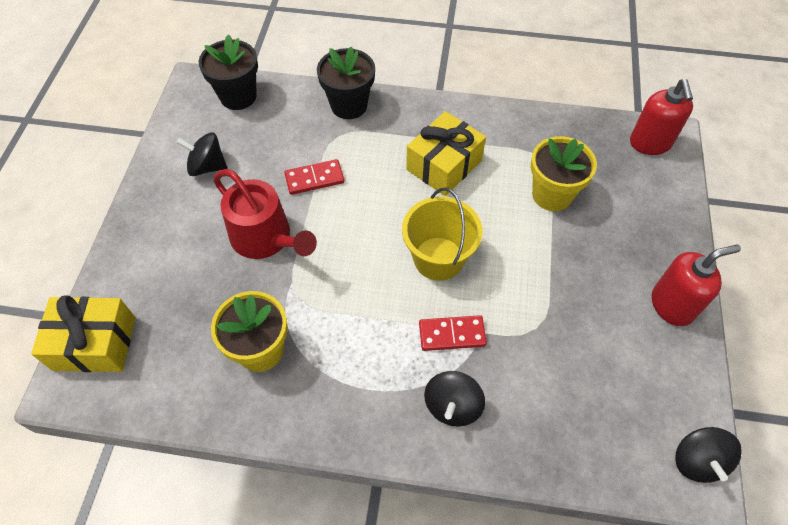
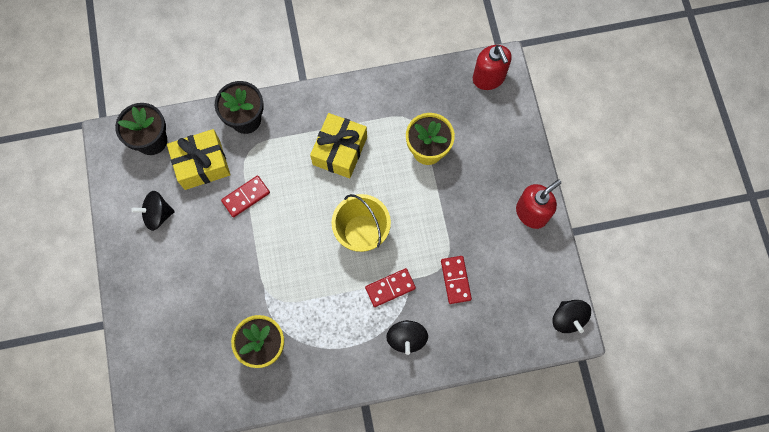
camera: 20 degrees left, 15 degrees up
(94, 343) = (146, 383): yellow gift -> yellow gift (202, 164)
(265, 238) = (230, 260): red watering can -> none
(544, 354) = (455, 280): none -> red domino

